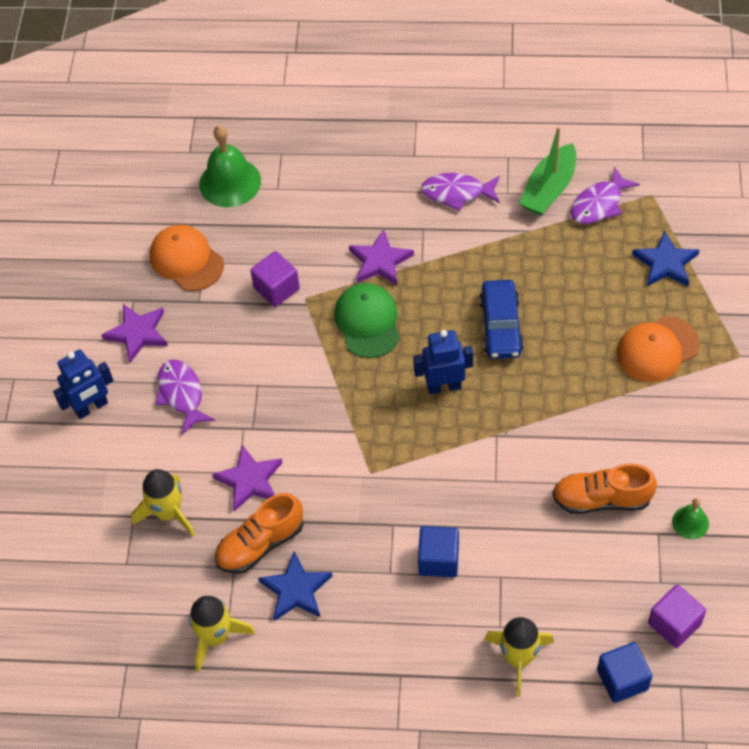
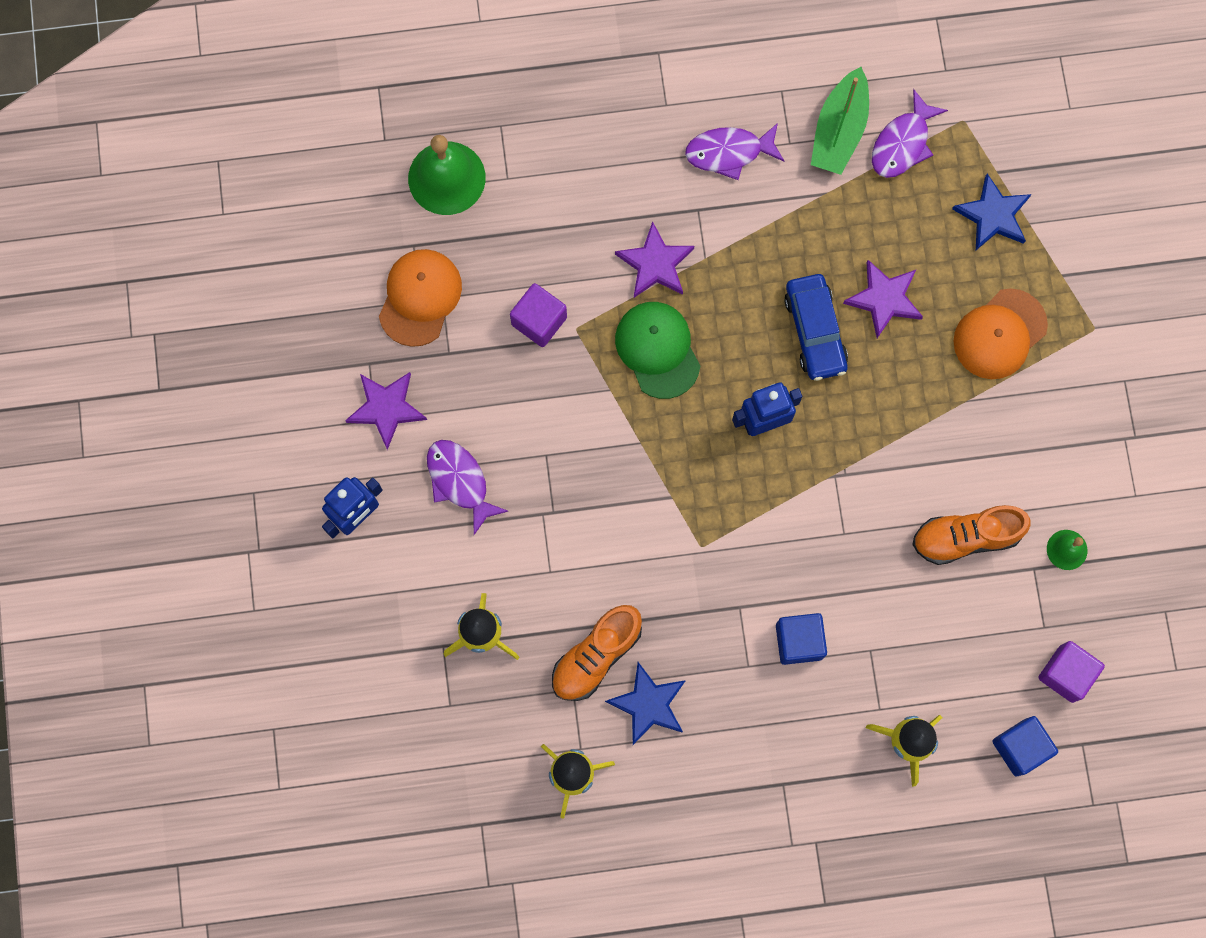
camera: 15 degrees left, 20 degrees up
(186, 260) = (420, 297): orange cap -> orange cap turned 75 degrees clockwise
(250, 480) = (566, 579): purple star -> purple star (884, 299)

